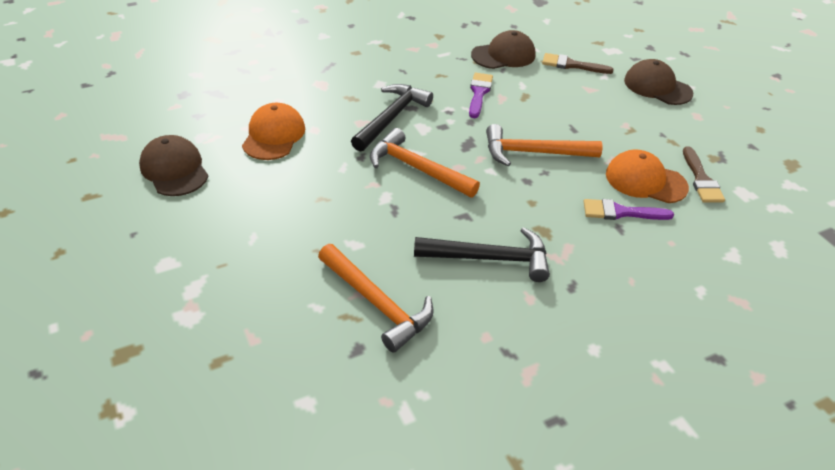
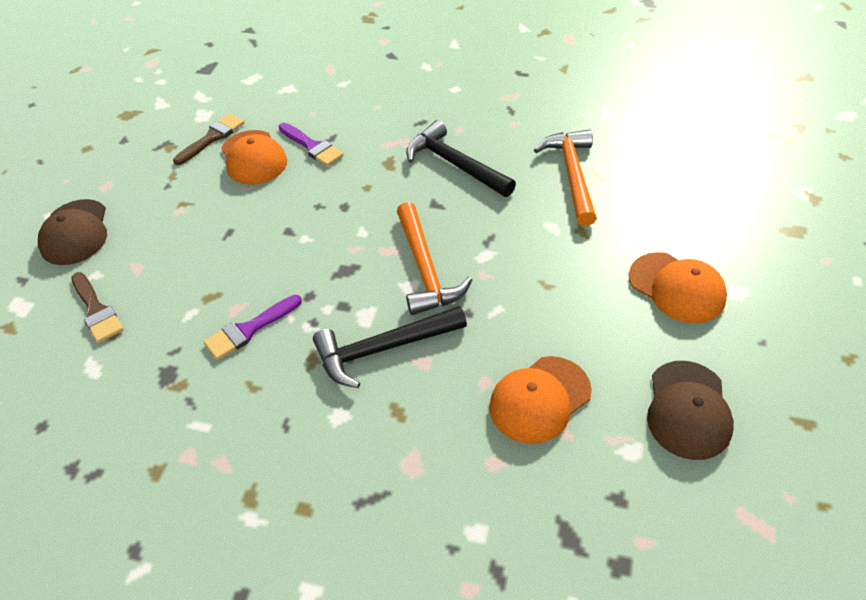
camera: 135 degrees left, 5 degrees up
(218, 243) = (677, 288): none -> orange cap
(503, 55) = (138, 375): brown cap -> none
(533, 153) = (301, 228): orange hammer -> none

